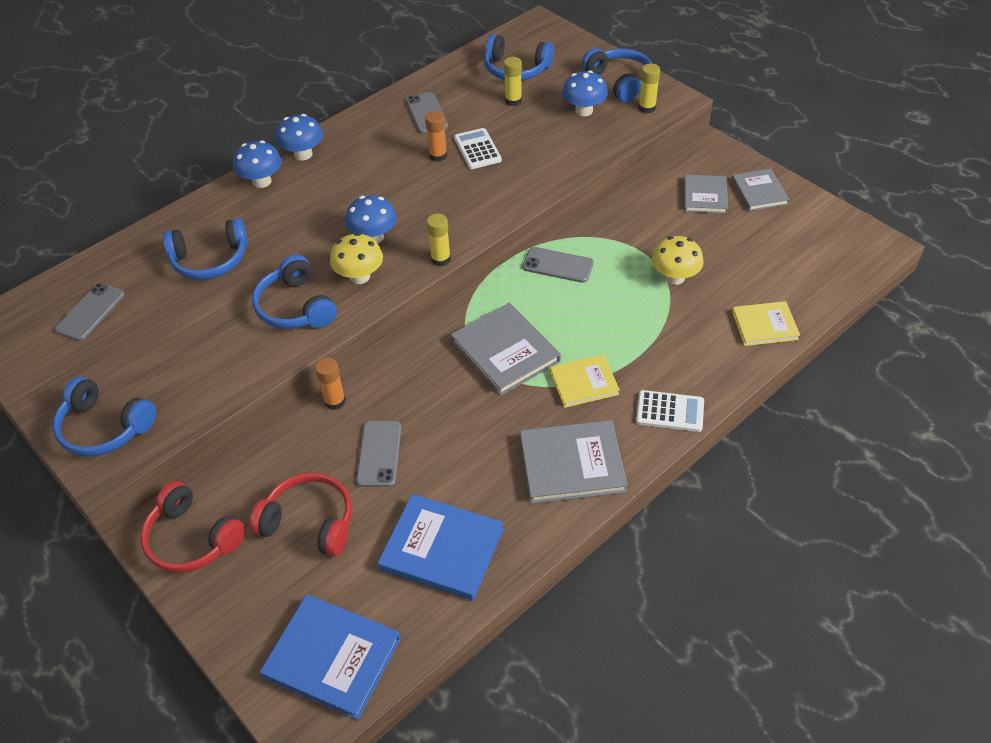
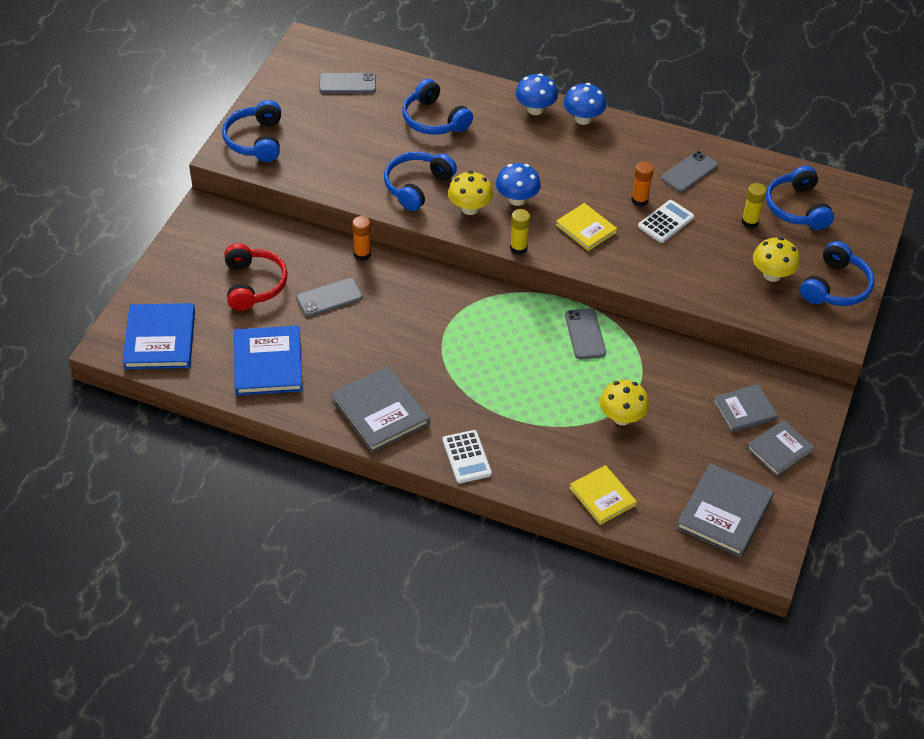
camera: 60 degrees right, 0 degrees up
(192, 539) = (211, 232): red headphones -> none
(505, 351) = (468, 333): grey book -> grey book (724, 512)
(584, 110) = (772, 275): blue mushroom -> yellow mushroom
(584, 383) = (464, 393): yellow book -> yellow book (586, 229)
(647, 108) = (810, 318): yellow glue stick -> none

